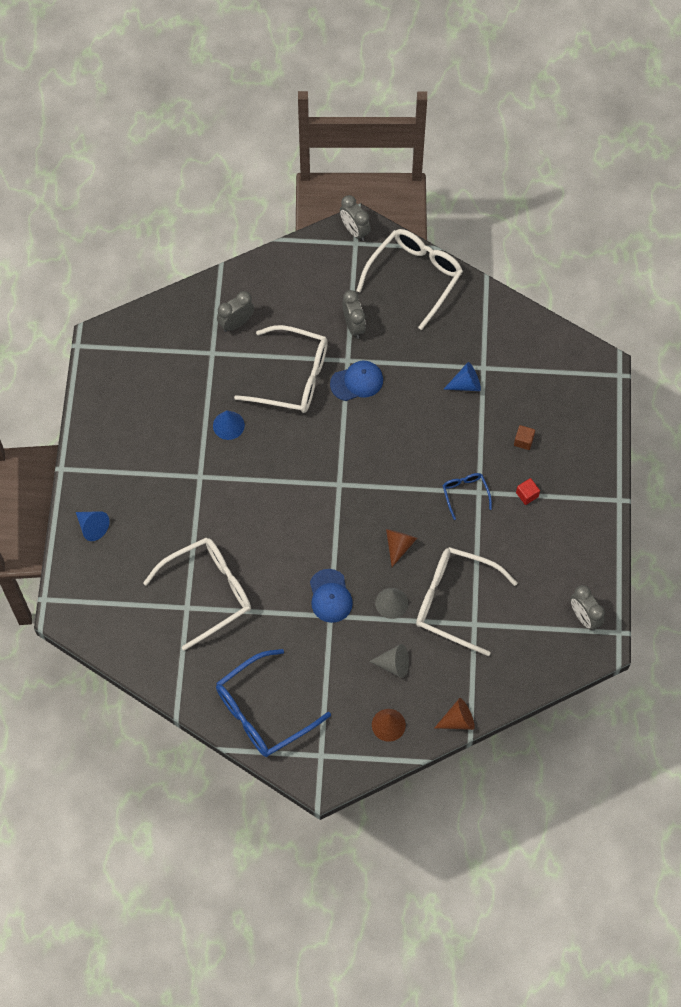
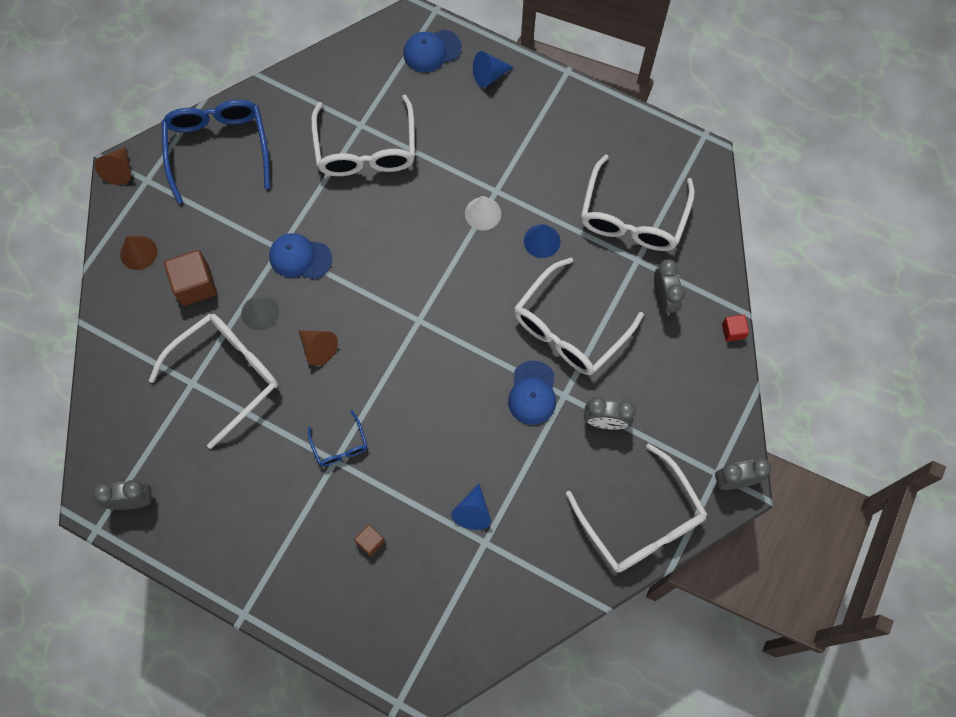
camera: 115 degrees right, 5 degrees up
(88, 583) = (432, 51): none -> blue cap
(175, 369) = (633, 216): none -> white glasses
(225, 477) = (483, 213): none -> white cone
(393, 664) = (195, 285): grey cone -> brown cube
(458, 720) = (103, 319): brown cone -> brown cone (119, 170)
(465, 494) = (340, 445): blue glasses -> blue glasses turned 60 degrees clockwise
(527, 495) = (304, 512): red cube -> red cube (733, 331)

